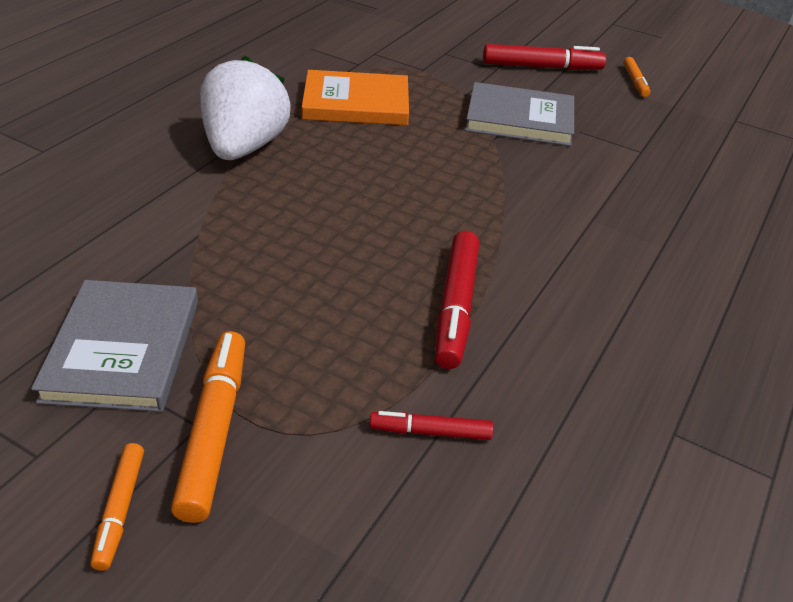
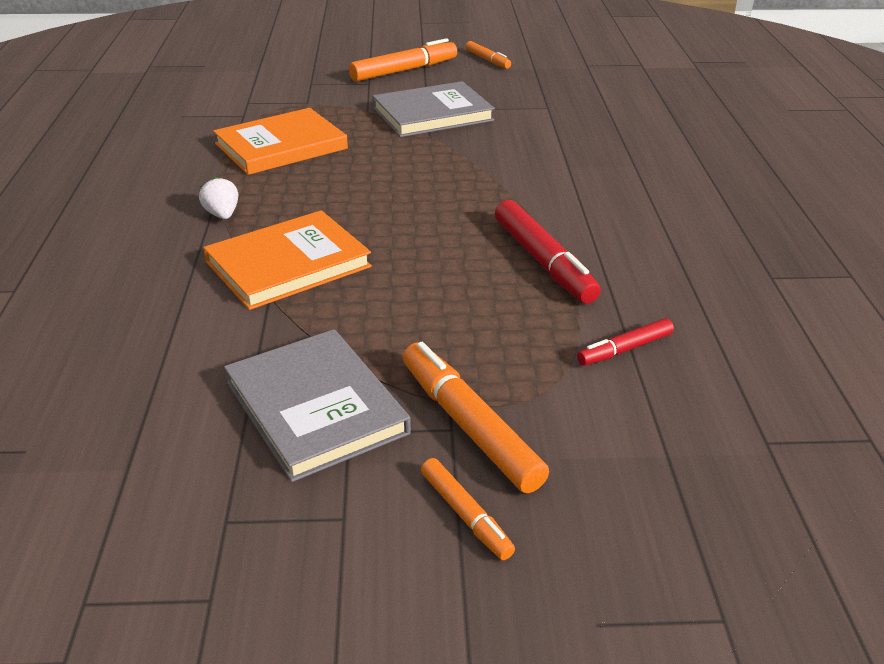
camera: 30 degrees left, 5 degrees down
(243, 213) = (288, 264): none -> orange book
(244, 147) = (222, 215): white strawberry -> white strawberry, size x0.40
(542, 67) = (404, 70): red marker -> orange marker

